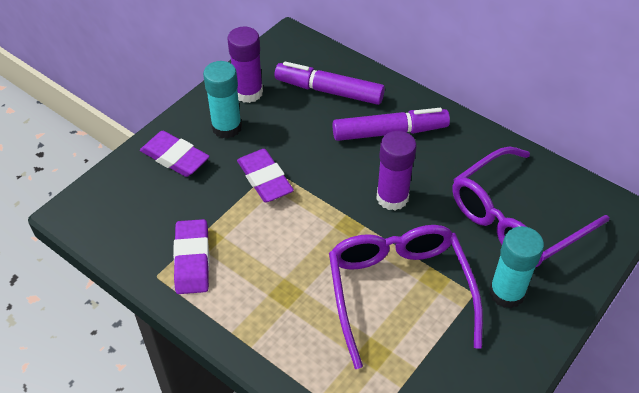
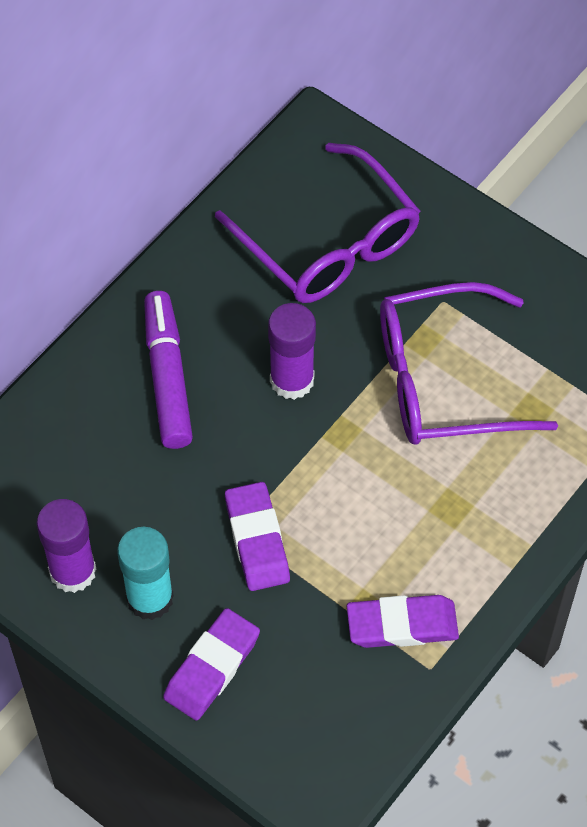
camera: 90 degrees left, 10 degrees up
(265, 179) = (257, 540): purple eraser -> purple eraser turned 75 degrees counterclockwise
(329, 91) = (75, 456): purple marker -> none
(506, 293) = (440, 267): turquoise glue stick -> none

